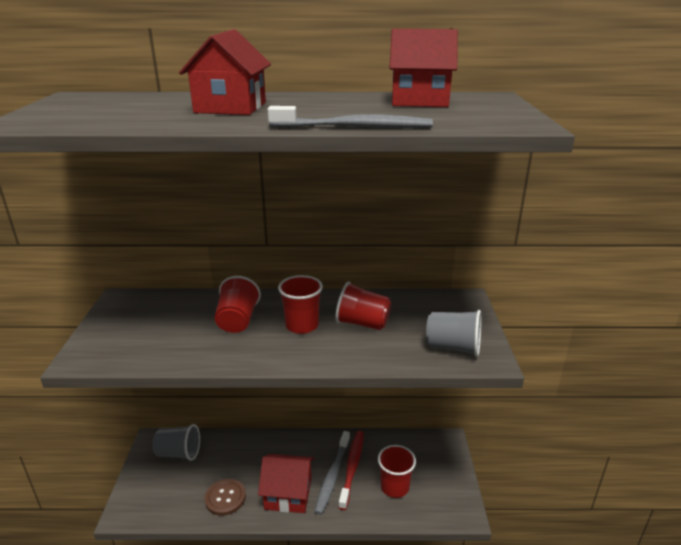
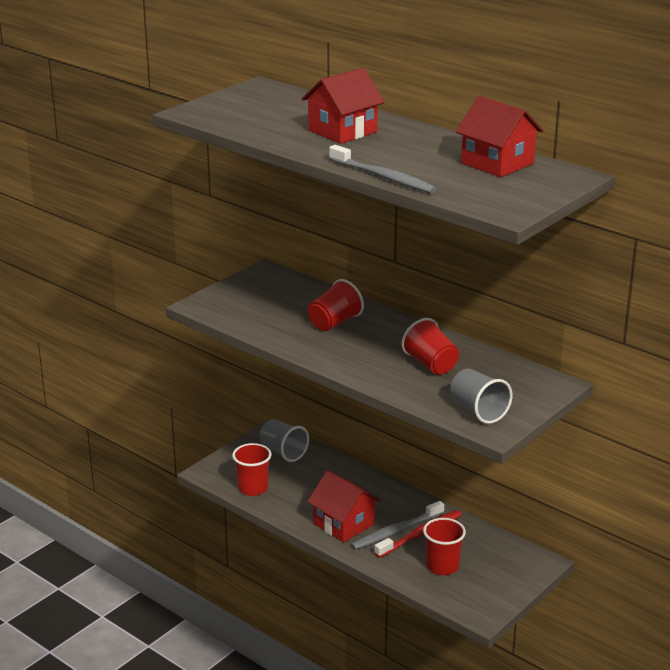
camera: 40 degrees right, 0 degrees up
(225, 498) = (290, 501): brown button -> none
(302, 325) = (379, 346): red cup -> red cup (253, 488)

